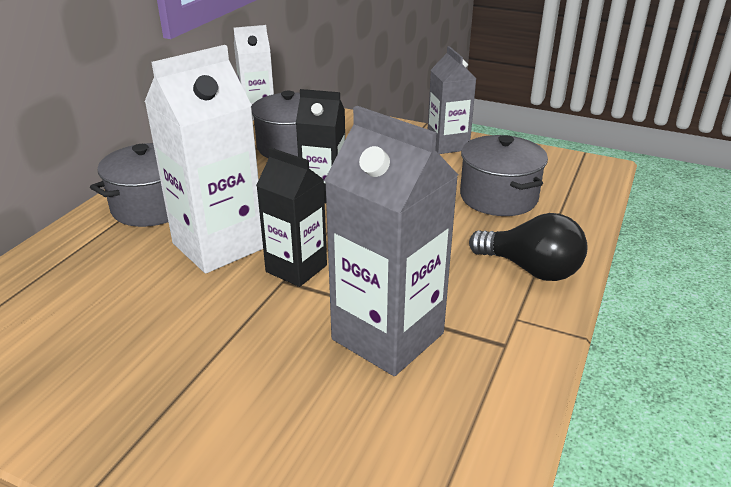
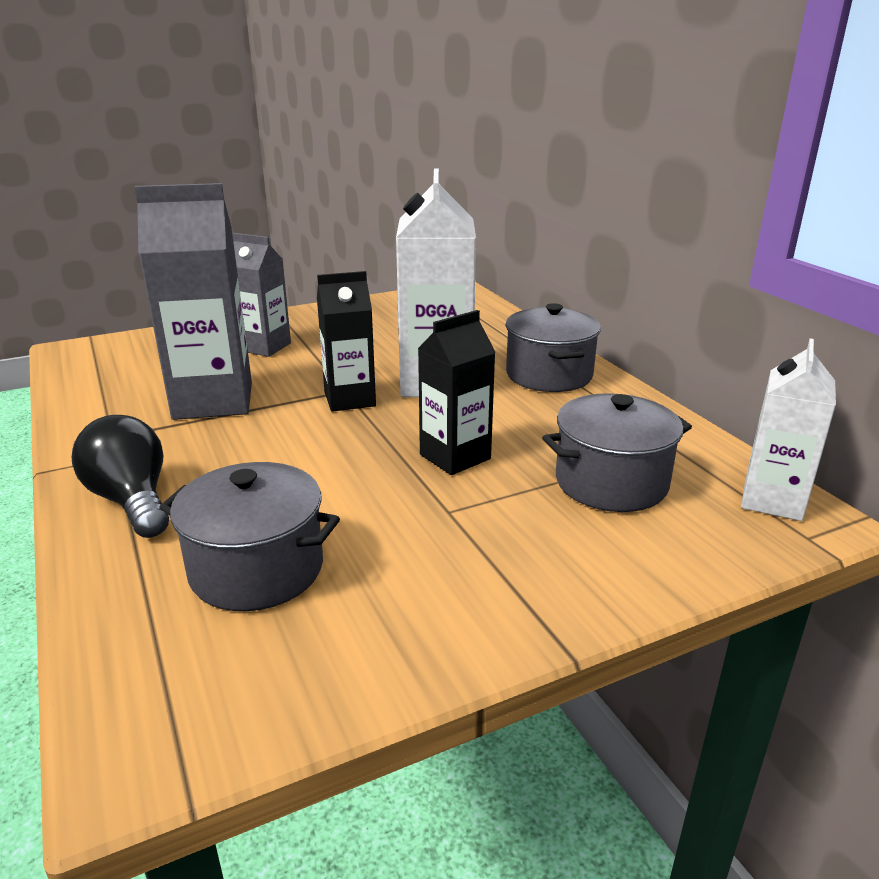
camera: 130 degrees right, 5 degrees down
(447, 145) = (454, 623): grey carton -> grey carton (264, 347)
(531, 269) = (132, 500): black light bulb -> black light bulb turned 75 degrees clockwise

